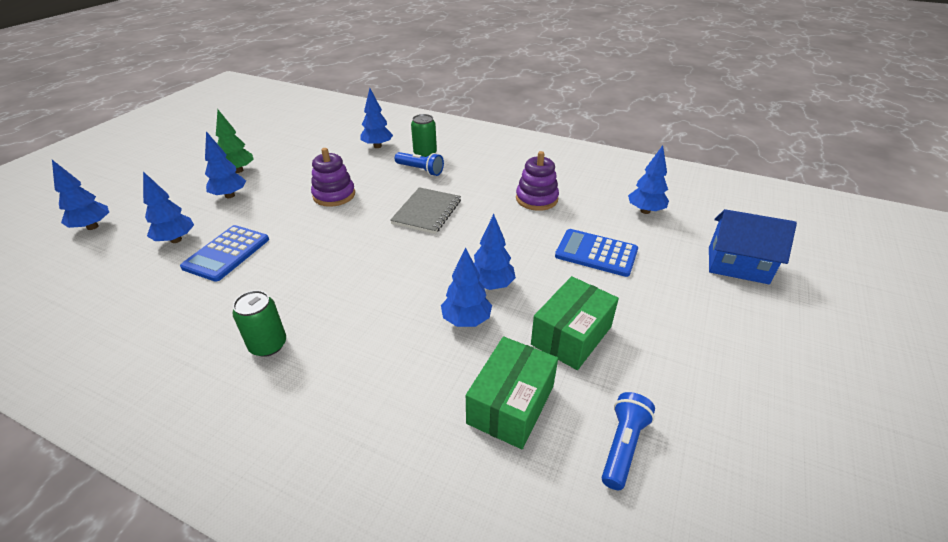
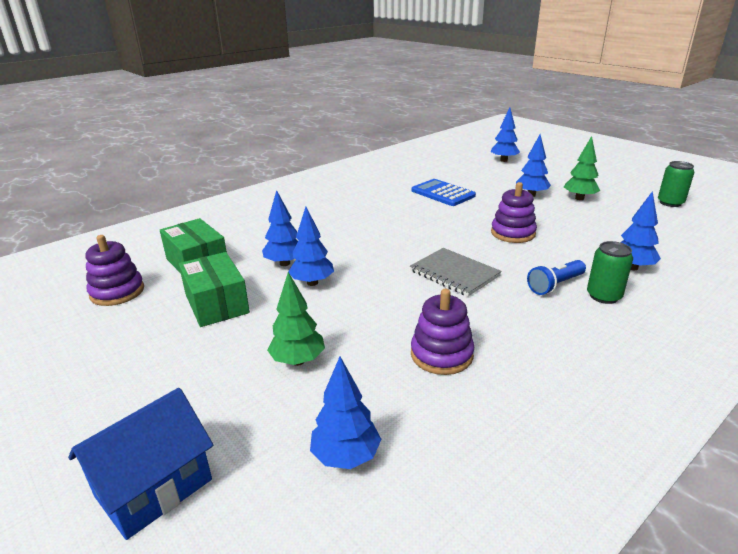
camera: 115 degrees right, 10 degrees down
(176, 240) = (471, 180): blue tree -> none
(268, 345) = (334, 202): green can -> green can (670, 203)
(596, 253) = (298, 361): blue calculator -> green tree
(622, 446) = (117, 292): blue flashlight -> purple stacking toy

